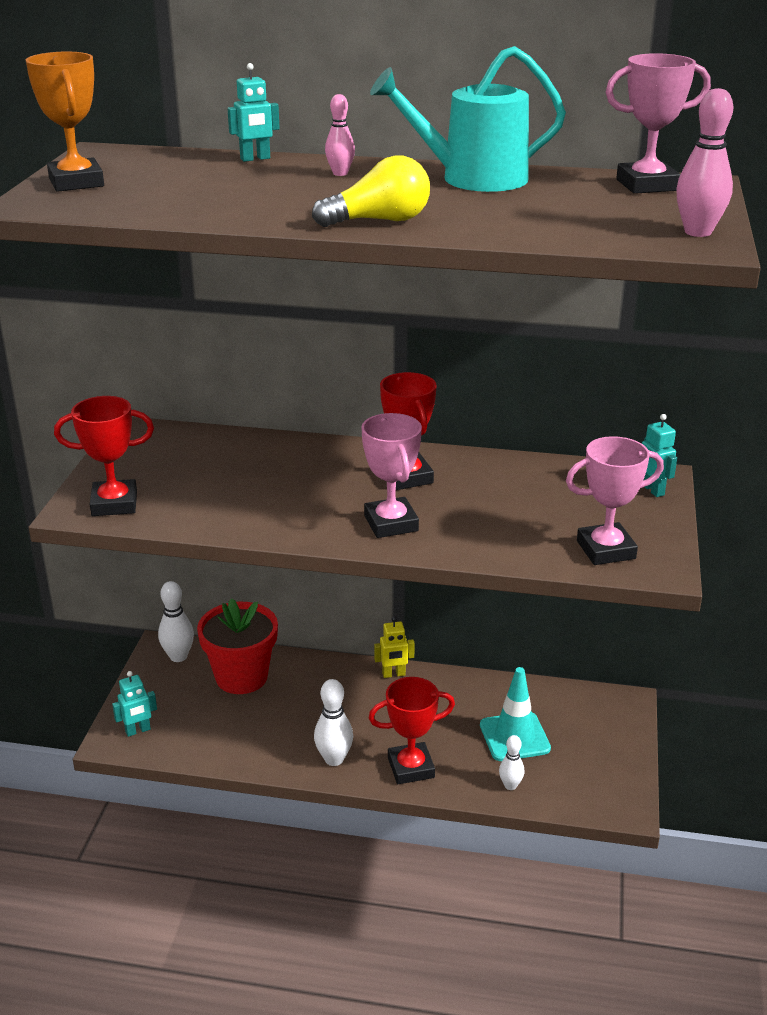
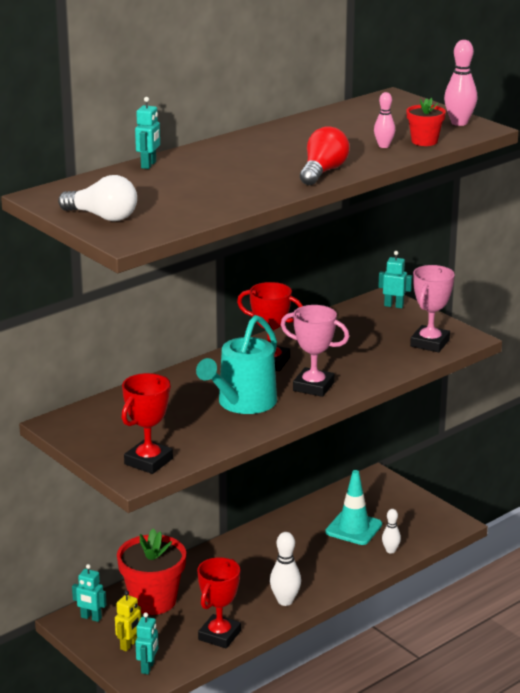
camera: 50 degrees left, 5 degrees down
(76, 182) = (102, 217): orange trophy -> white light bulb
(178, 656) = (91, 618): white bowling pin -> turquoise robot
(340, 173) = (221, 155): pink bowling pin -> pink bowling pin (384, 146)
(379, 221) = (323, 172): yellow light bulb -> red light bulb
(393, 674) = (237, 542): yellow robot -> yellow robot (129, 645)
(411, 768) = (330, 577): red trophy -> red trophy (219, 635)
(473, 179) = (293, 133): turquoise watering can -> turquoise watering can (243, 403)
(589, 234) = (424, 141): none -> red flower pot
(647, 185) = (375, 106): pink trophy -> none

